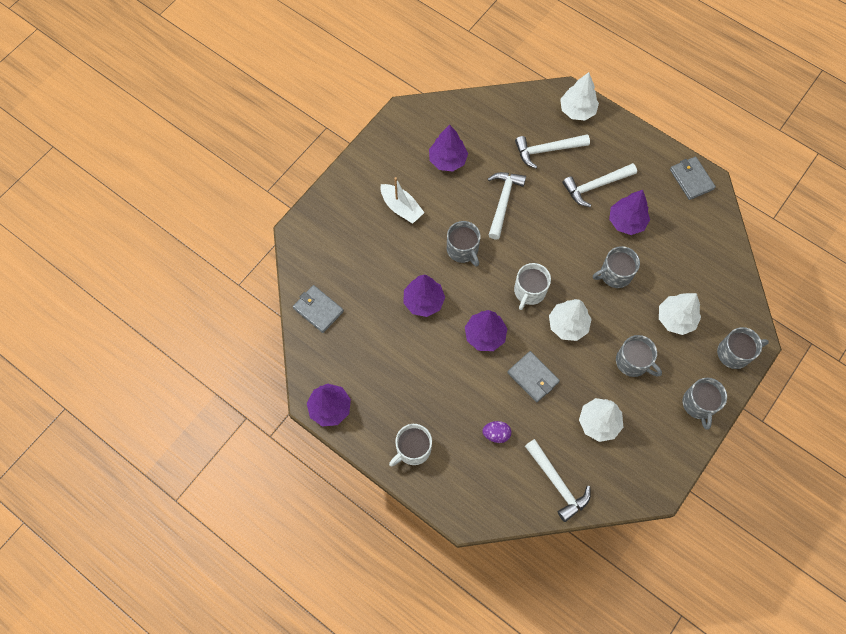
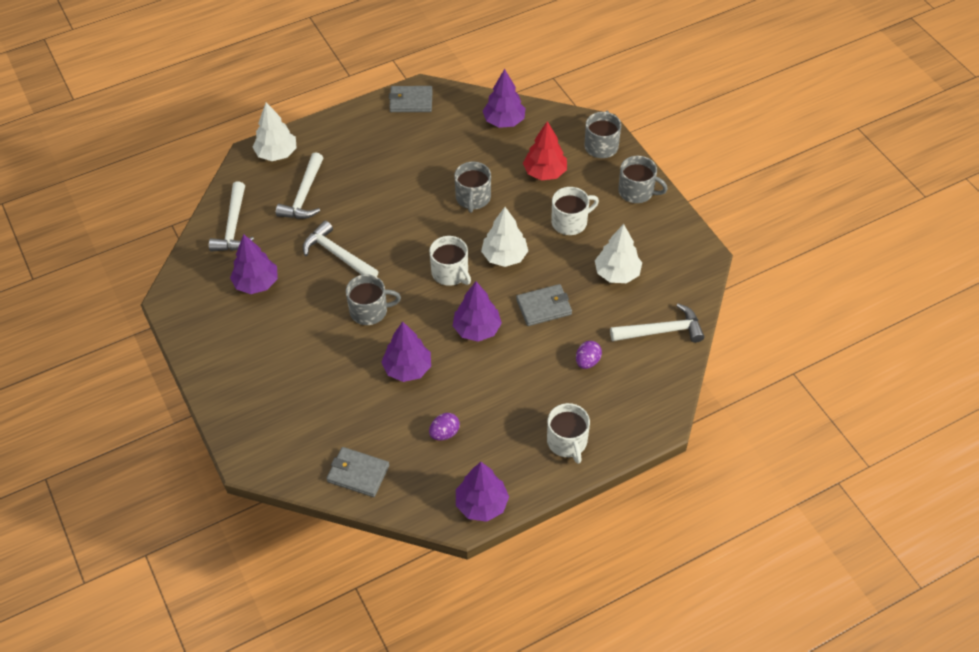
camera: 65 degrees left, 15 degrees down
(318, 309) = (358, 473): grey wallet -> grey wallet turned 45 degrees clockwise
(379, 354) = (444, 433): none -> purple egg
(401, 208) = (285, 347): white boat -> none
(595, 186) = (370, 174): white hammer -> white hammer (233, 226)
(626, 221) = (423, 166): purple tree -> purple tree (504, 121)
(633, 362) = (570, 222): grey mug -> white mug
(675, 319) = (545, 172): white tree -> red tree

